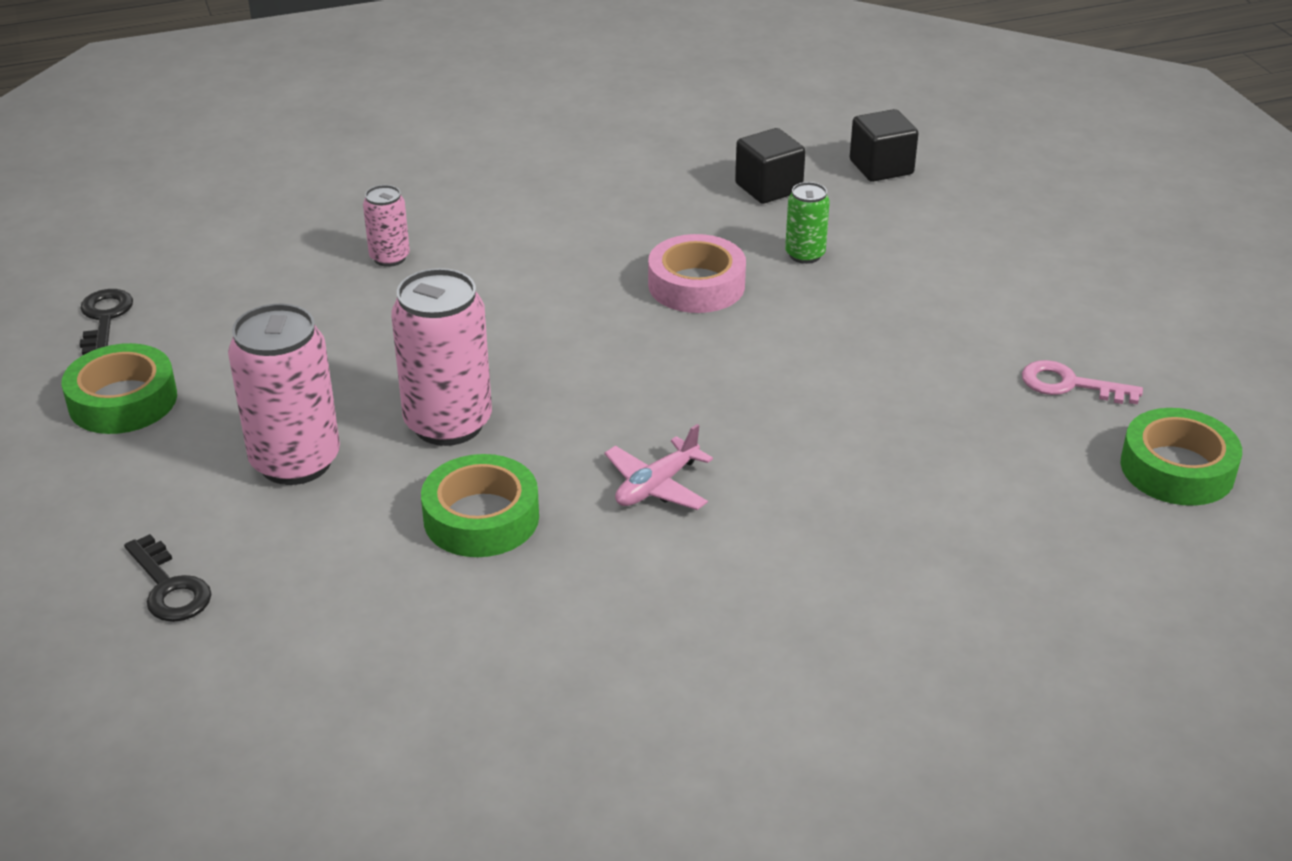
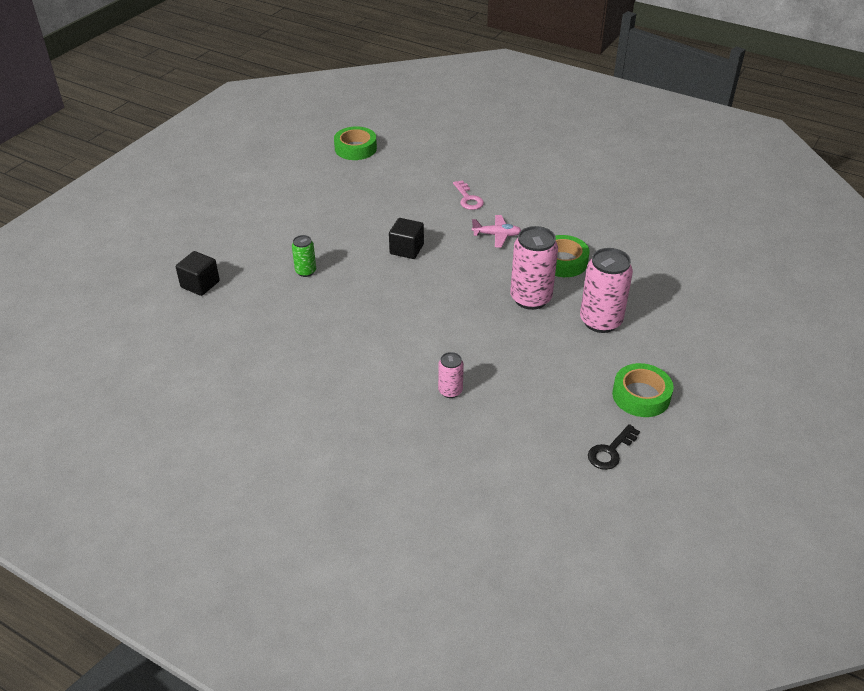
camera: 130 degrees left, 5 degrees up
(169, 587) = (688, 305): black key -> none
(696, 285) = (363, 288): pink tape -> none
(768, 188) = (255, 308): black cube -> black cube (406, 249)
(1069, 385) = (330, 180): pink key -> pink key (468, 199)

